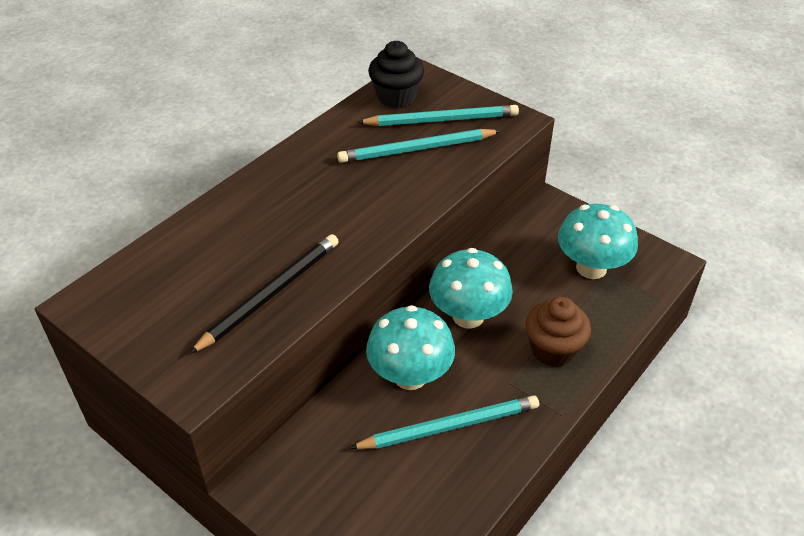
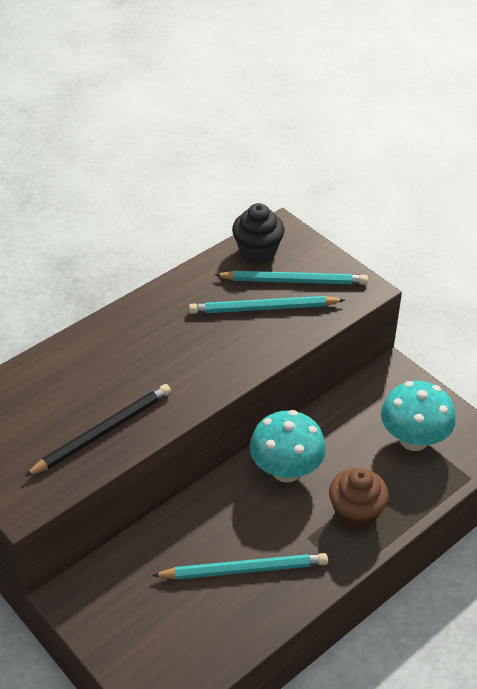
camera: 10 degrees right, 0 degrees up
(410, 376) = (220, 518): turquoise mushroom -> none

